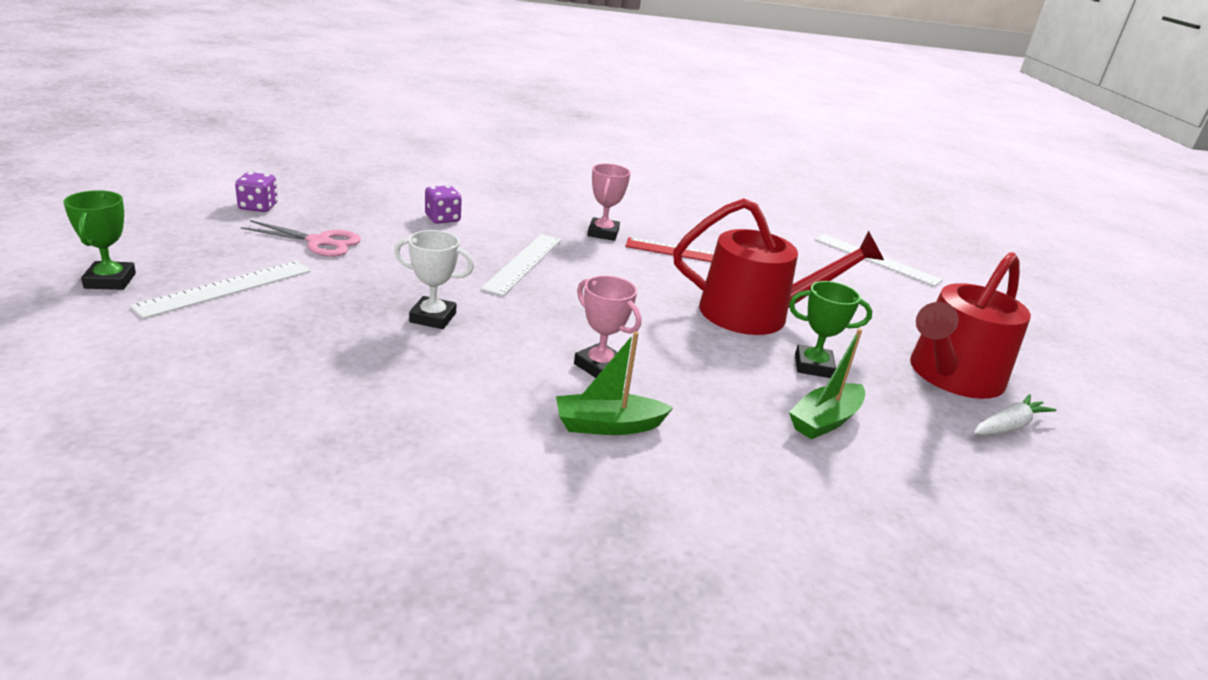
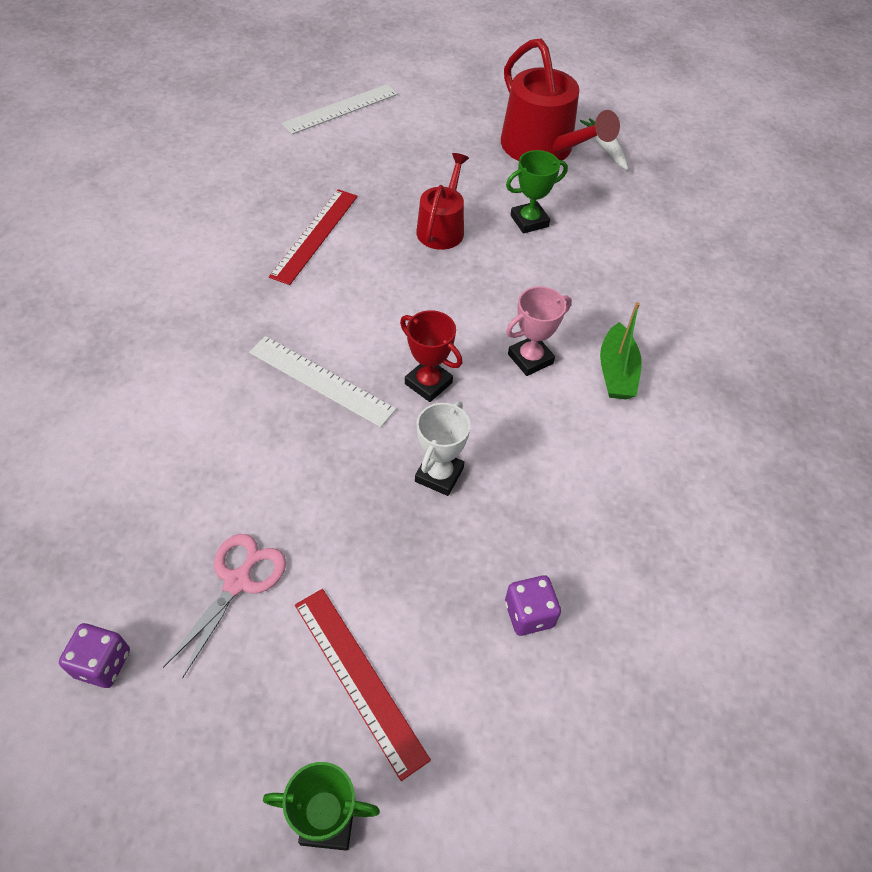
camera: 75 degrees left, 25 degrees up
(226, 288) = (359, 678): white ruler -> red ruler
(442, 218) = (184, 443): purple dice -> purple dice (529, 614)
(541, 310) = (428, 383): none -> red trophy
(603, 233) = (251, 296): pink trophy -> none
(755, 314) = (442, 228): red watering can -> red watering can, size x0.59
(813, 366) = (529, 221): green trophy -> green trophy turned 45 degrees clockwise
(825, 420) = (604, 242): green boat -> none

